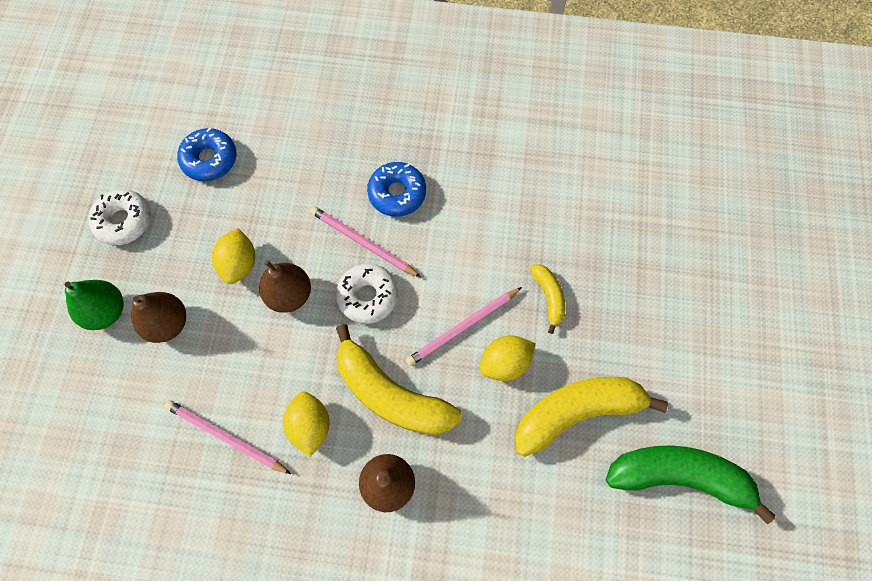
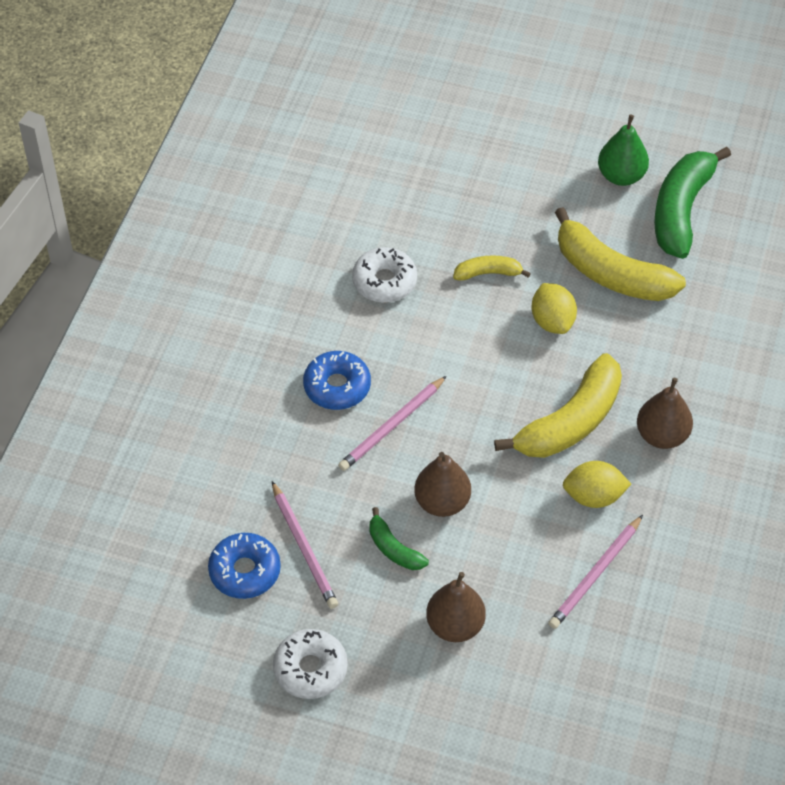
camera: 80 degrees left, 15 degrees down
(106, 312) = (428, 690): green pear -> green pear (621, 176)
(239, 264) = (394, 549): yellow lemon -> green banana
(367, 296) = (457, 429): white donut -> white donut (384, 281)
(463, 328) = (508, 350): pink pencil -> pink pencil (304, 548)
(577, 412) = (611, 273): yellow banana -> yellow banana turned 45 degrees counterclockwise

